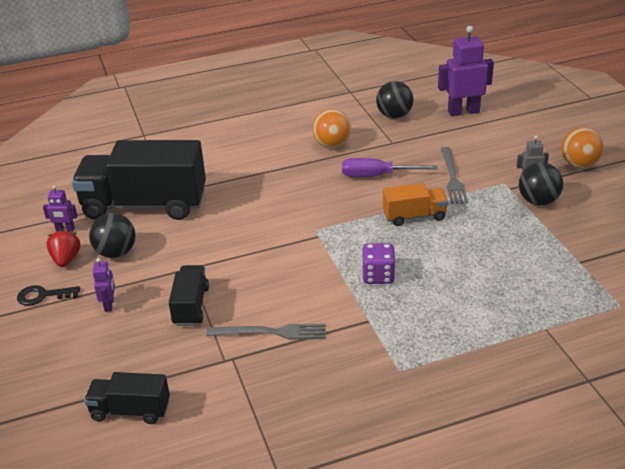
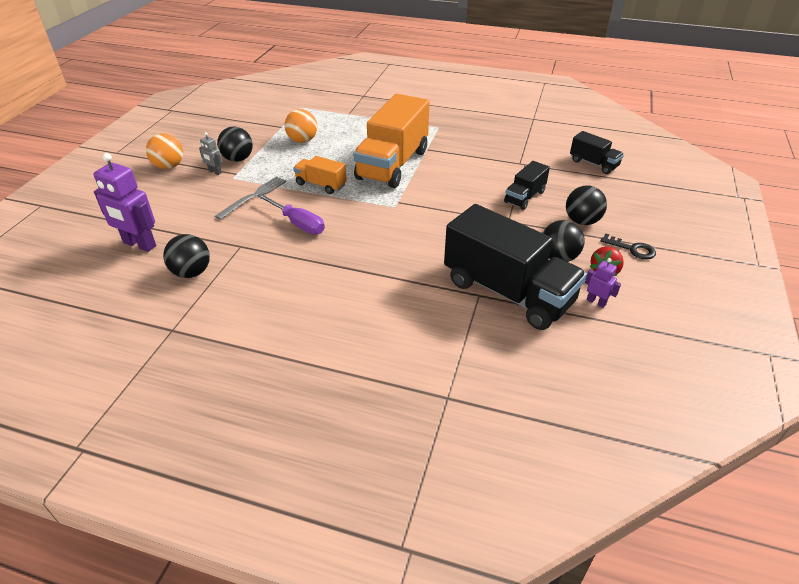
camera: 145 degrees left, 5 degrees up
(109, 305) = (582, 221): purple robot -> black ball
(271, 332) = (486, 165): grey fork -> none
(332, 145) = (286, 270): orange ball -> orange ball (302, 140)
(378, 276) = (393, 164): purple dice -> orange truck

